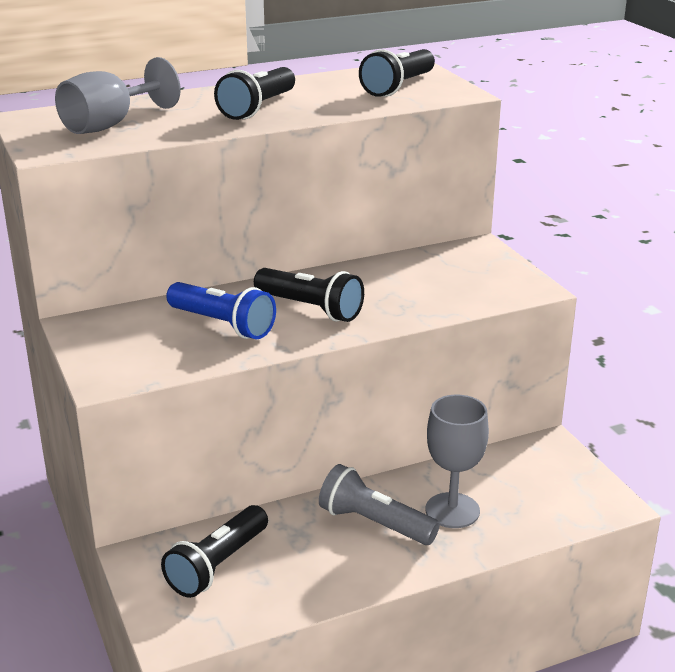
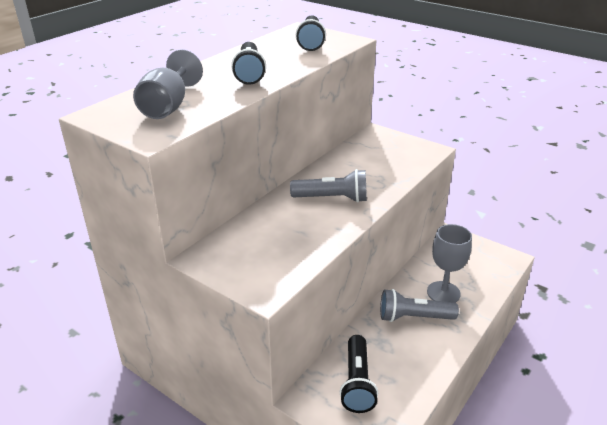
camera: 30 degrees left, 5 degrees up
(223, 325) = (294, 226): blue flashlight -> none
(311, 309) = (332, 198): black flashlight -> grey flashlight

